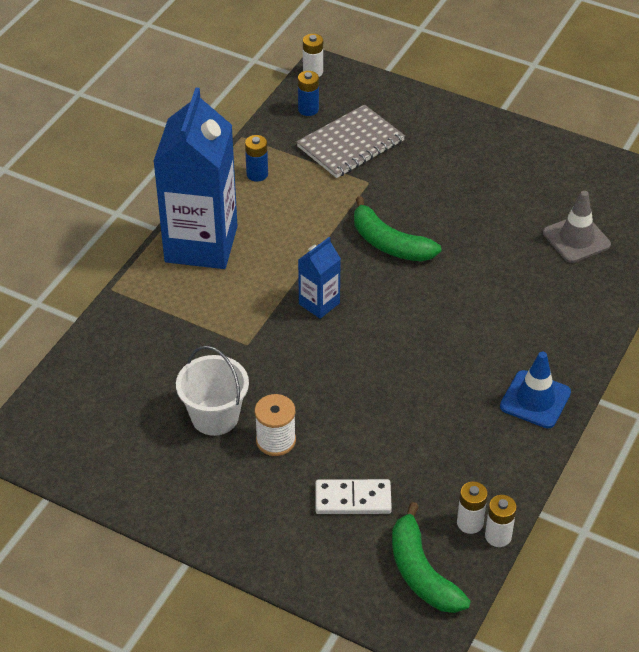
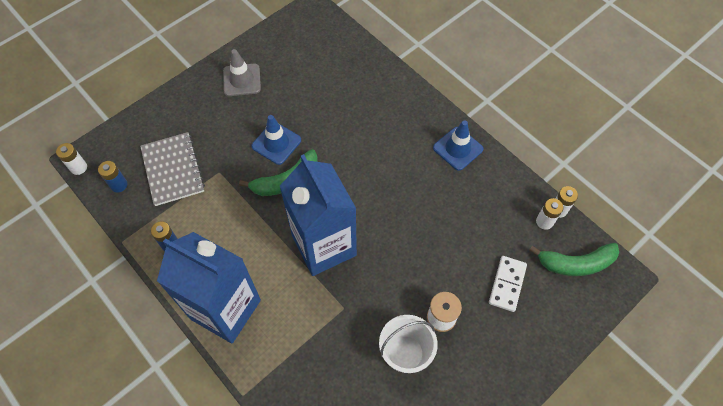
camera: 70 degrees left, 15 degrees up
(319, 303) = (324, 245): blue carton -> blue carton, size x2.18
(437, 218) = (276, 143): none -> blue traffic cone
(576, 239) = (332, 74): grey traffic cone -> grey traffic cone (242, 80)

